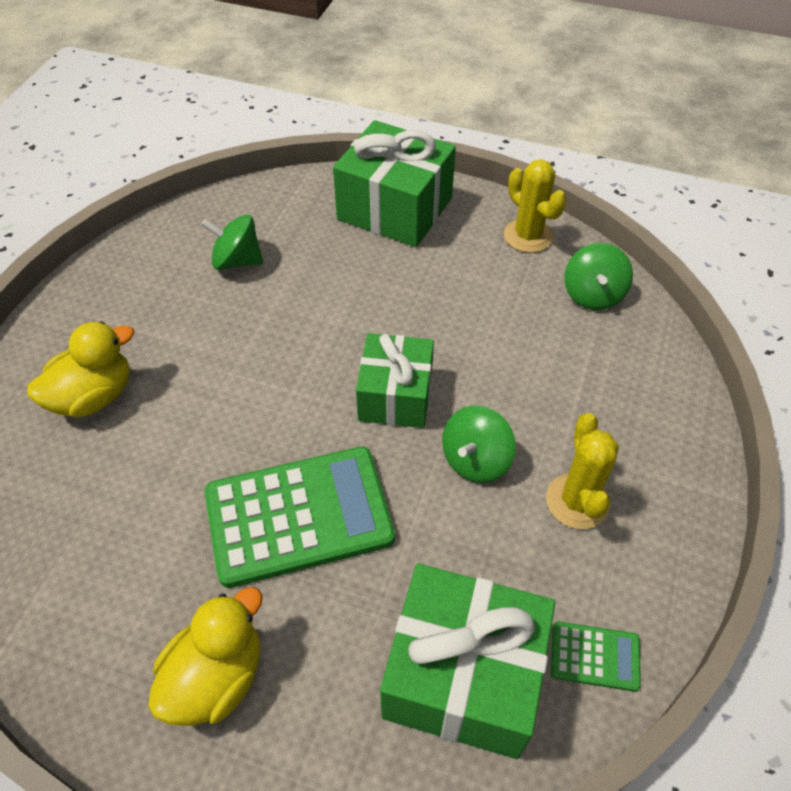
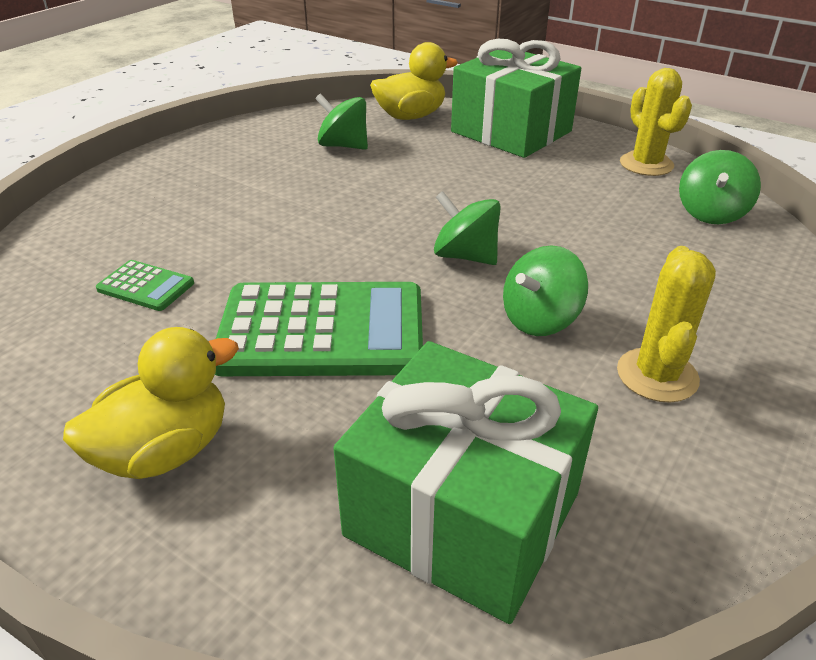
camera: 15 degrees right, 15 degrees down
(94, 396) = (163, 213): yellow duck -> yellow duck (410, 116)
(395, 395) = (465, 256): green gift -> green spinning top
(595, 656) = (649, 533): green calculator -> green calculator (146, 286)

